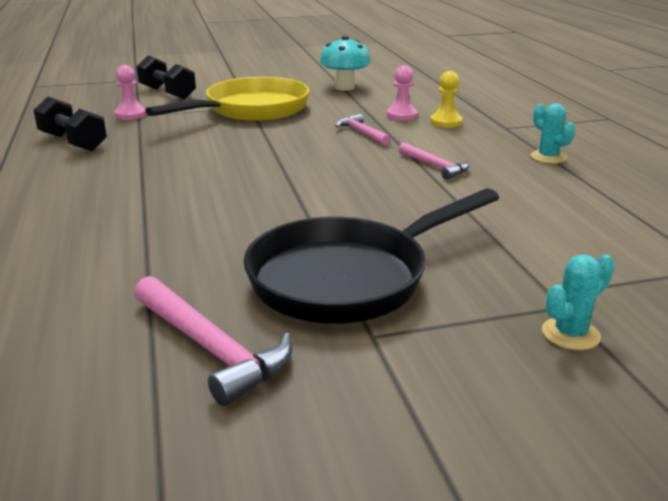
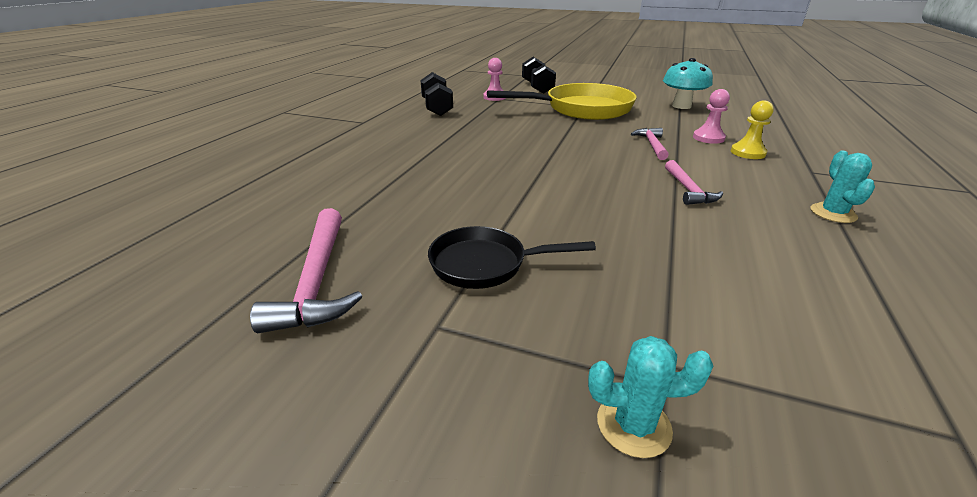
camera: 35 degrees right, 5 degrees up
(348, 278) = (485, 264): black pan -> black pan, size x0.56

